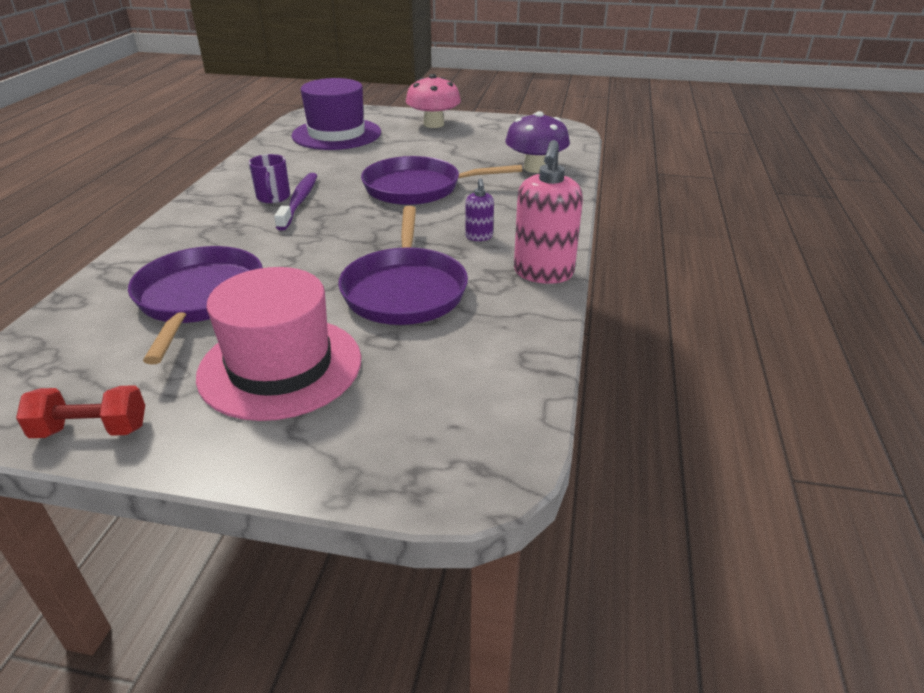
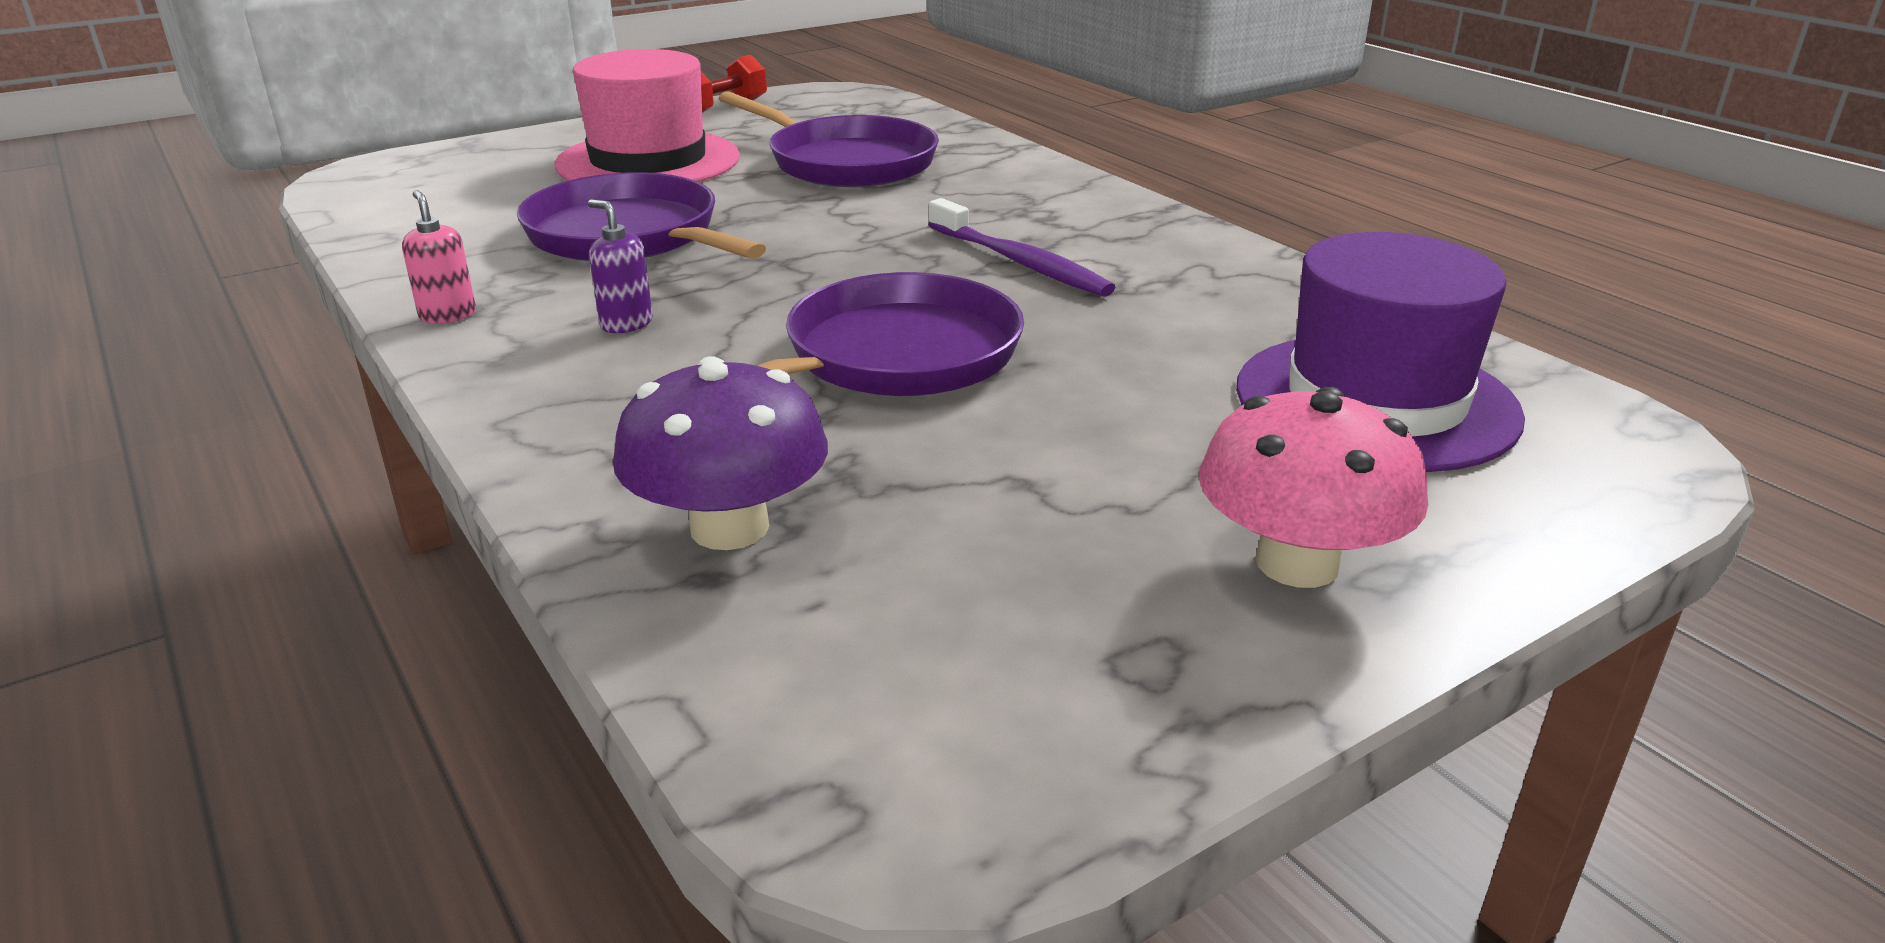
camera: 135 degrees right, 5 degrees down
(273, 197) = (1072, 253): purple mug -> none
(543, 273) = (448, 315): pink soap dispenser -> pink soap dispenser, size x0.50

